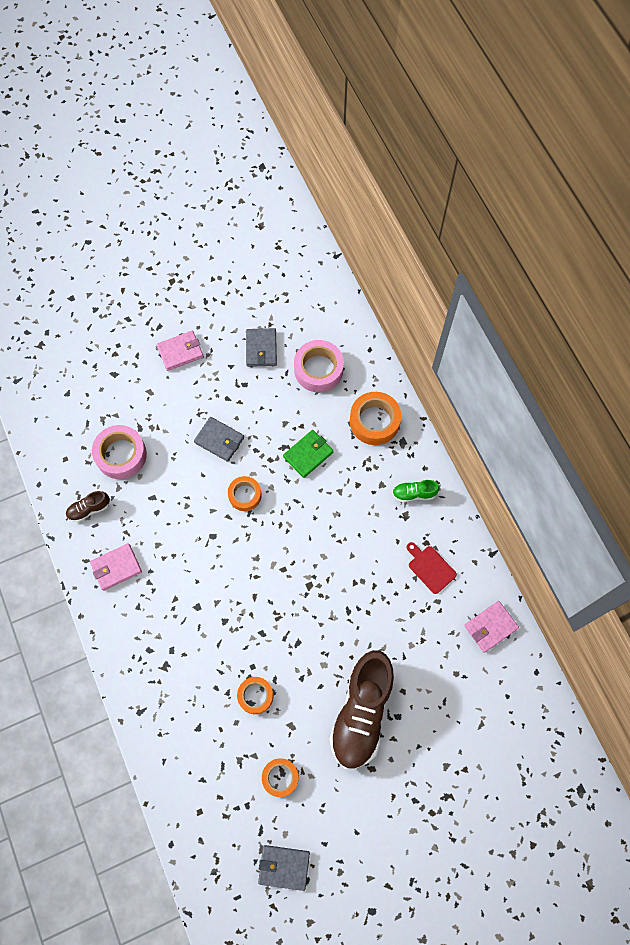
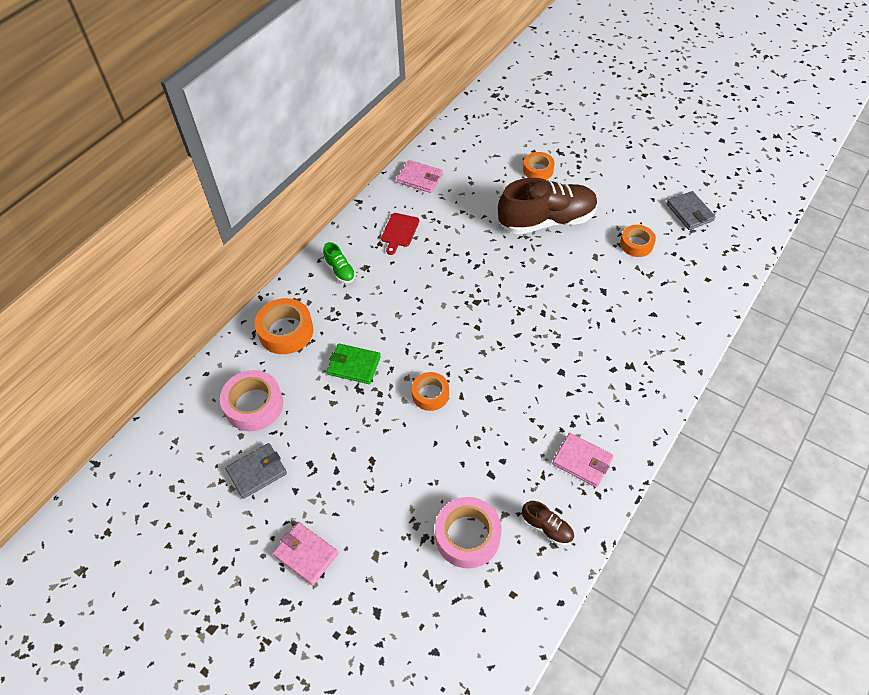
camera: 120 degrees left, 15 degrees down
(219, 440) = (388, 450): grey wallet -> none
(255, 696) = (594, 290): orange tape -> orange tape (538, 170)

